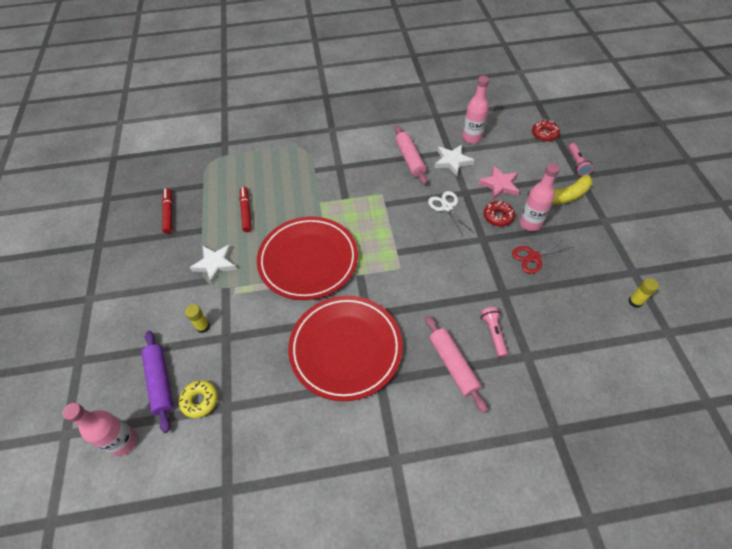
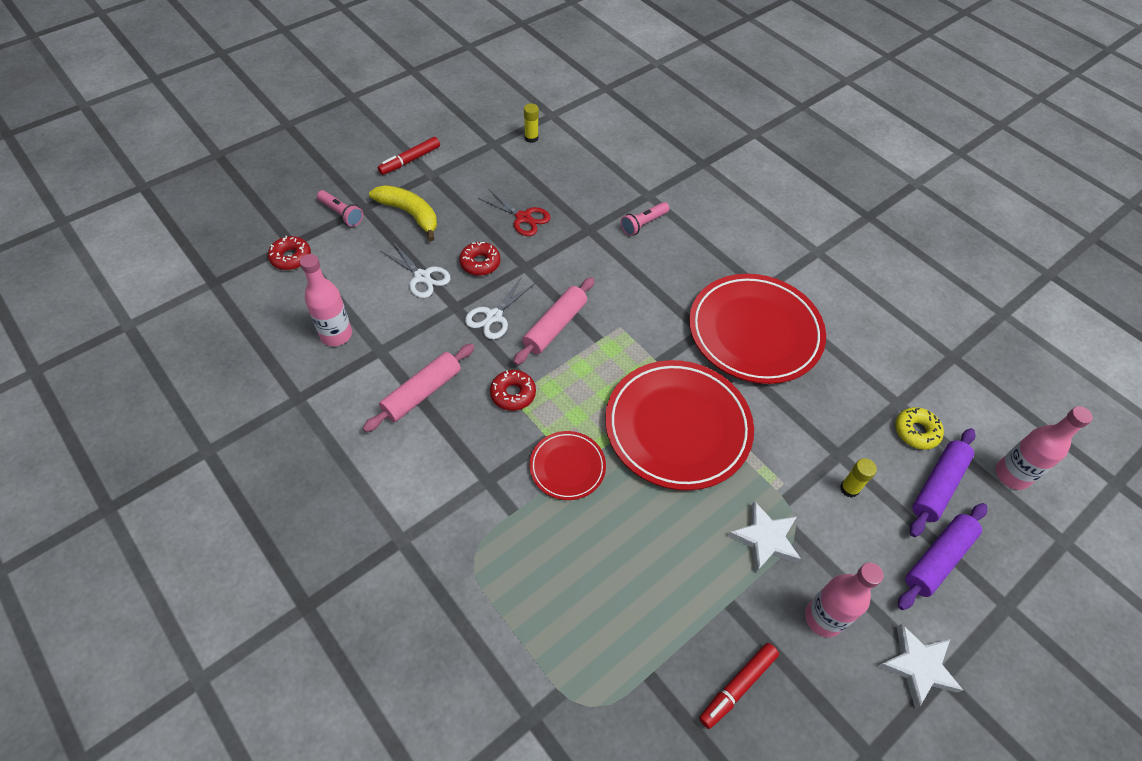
camera: 125 degrees left, 0 degrees up
(129, 344) = (938, 559): none -> purple rolling pin
(246, 212) = (655, 560): red marker -> red marker (410, 160)
(322, 199) = (567, 467): none -> red plate
(384, 195) = (513, 394): none -> red donut
(452, 161) = (400, 340): white star -> white star (918, 666)
(453, 365) = (700, 242): pink rolling pin -> pink rolling pin (555, 326)
(499, 185) = (422, 277): pink star -> white scissors
(530, 223) = (473, 232): pink bottle -> pink bottle (823, 618)
(577, 164) = (341, 214): pink flashlight -> pink flashlight turned 75 degrees clockwise

